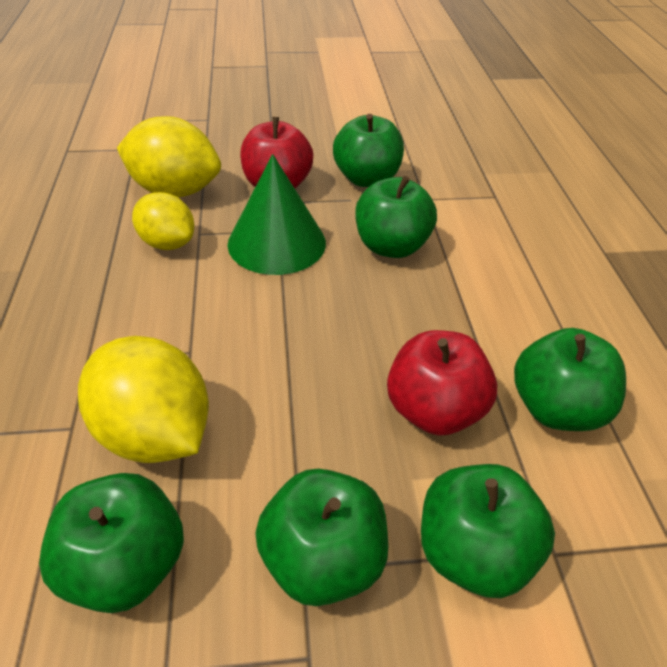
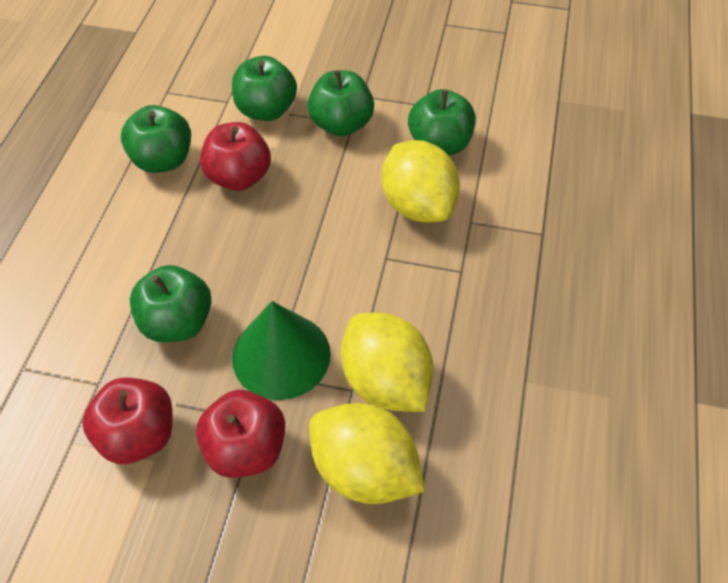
camera: 160 degrees left, 10 degrees up
(167, 243) = (385, 382): yellow lemon -> yellow lemon, size x1.53
(367, 179) = (138, 435): green apple -> red apple

